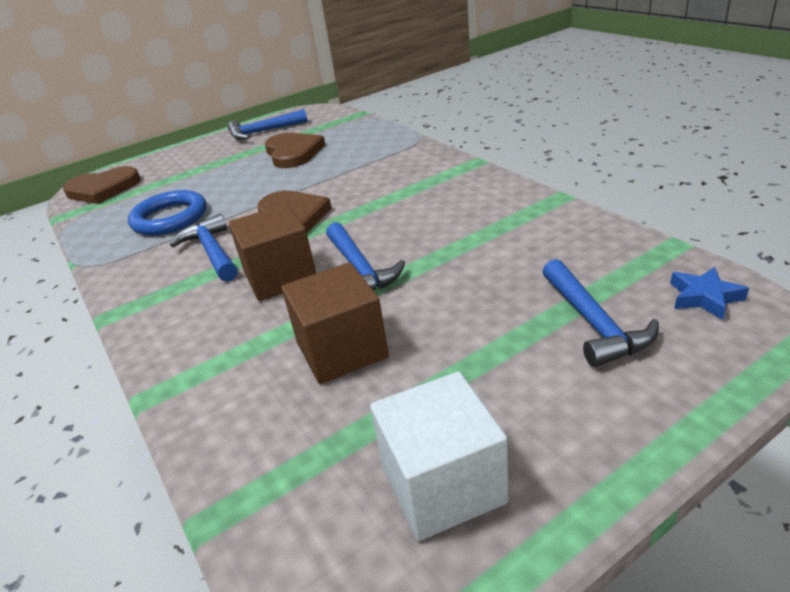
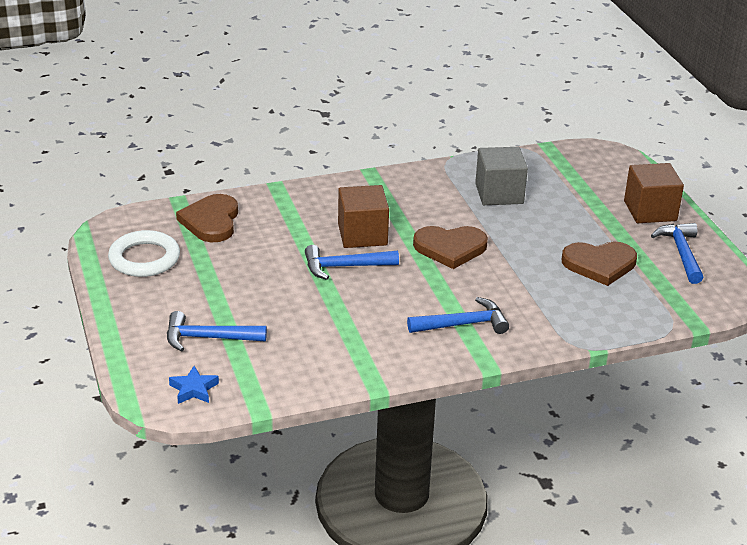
camera: 100 degrees right, 0 degrees up
(103, 189) = (591, 161): brown heart -> brown heart (211, 221)
(170, 218) = (499, 193): blue ring -> grey cube
(212, 251) = (423, 210): blue hammer -> blue hammer (463, 324)
(342, 350) = (262, 247): brown cube -> brown cube (650, 211)
(443, 484) = (144, 258): white cube -> white ring

